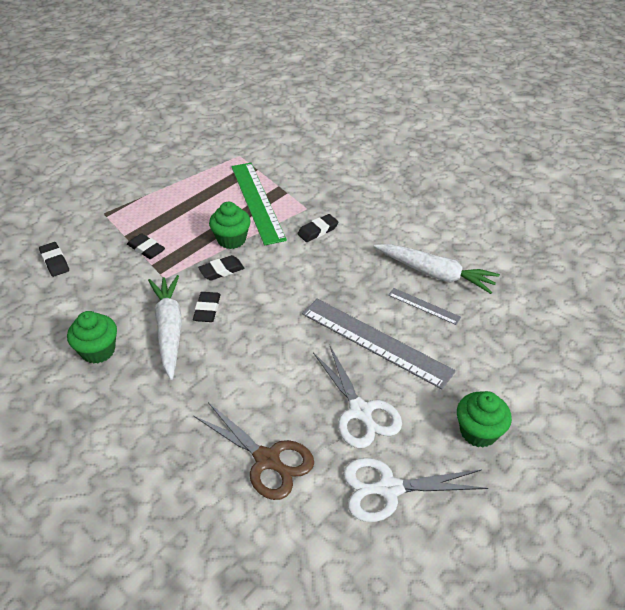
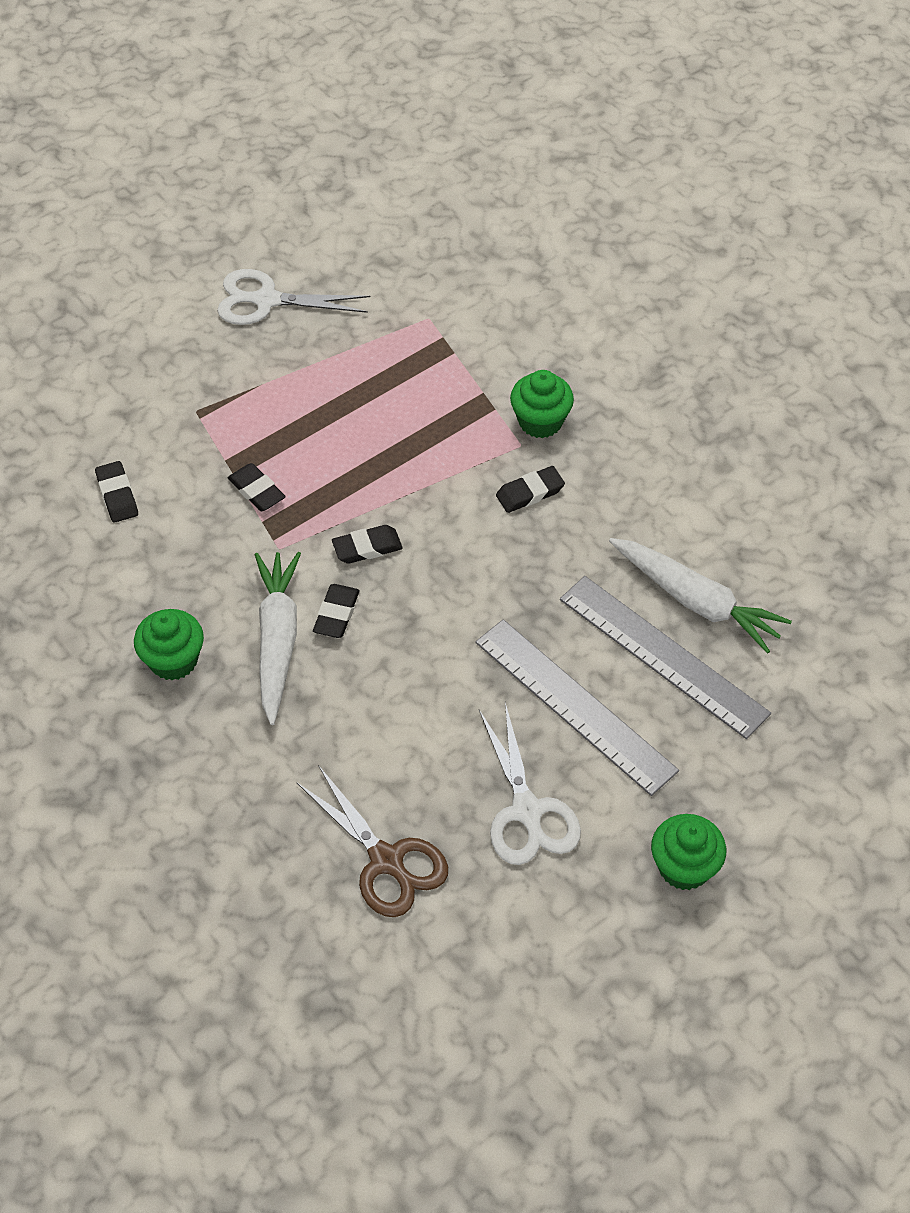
camera: 10 degrees right, 10 degrees up
(231, 240) = (390, 491): green cupcake -> green cupcake (540, 421)
(257, 201) = (443, 421): green ruler -> none
(389, 488) = (540, 926): white scissors -> white scissors (267, 300)
(423, 306) = (662, 656): grey ruler -> grey ruler, size x2.09

